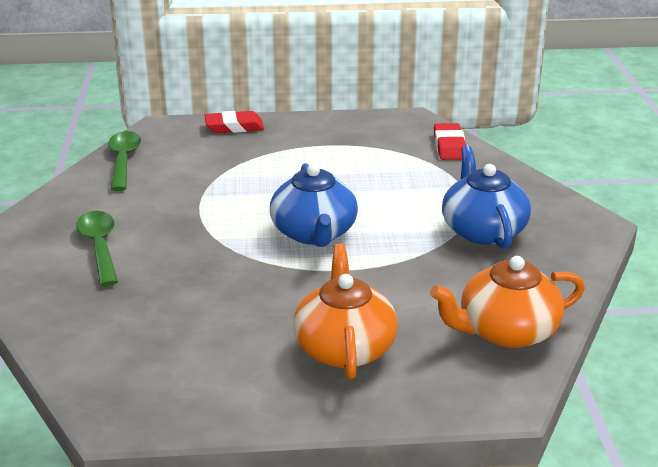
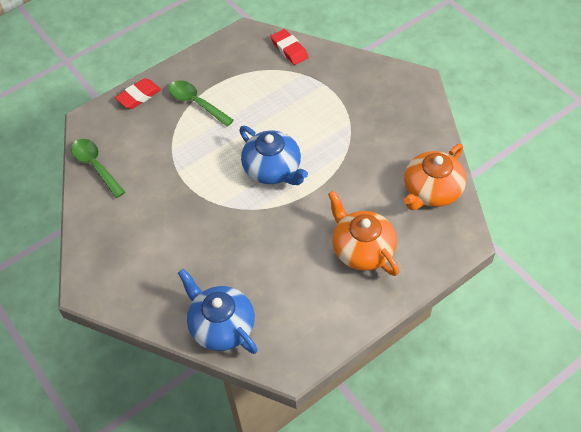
camera: 30 degrees left, 25 degrees up
(99, 247) = (156, 250): green spoon -> green spoon (196, 103)
(483, 230) = (363, 117): blue teapot -> blue teapot (221, 325)

